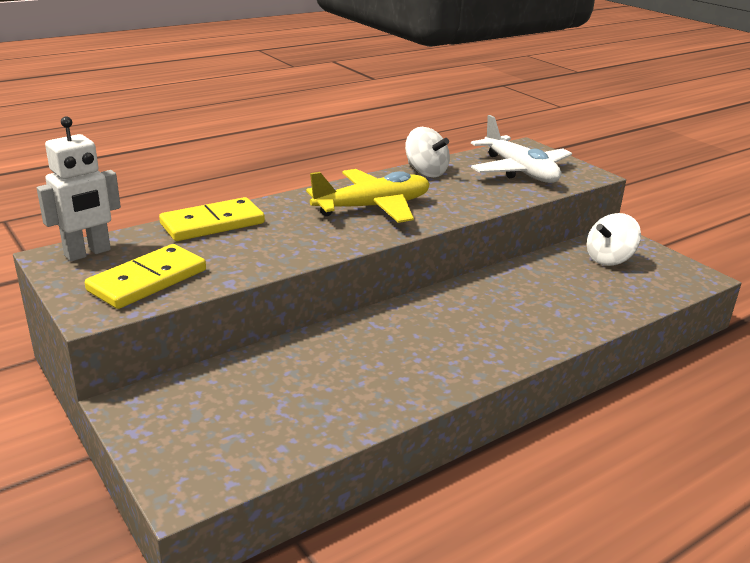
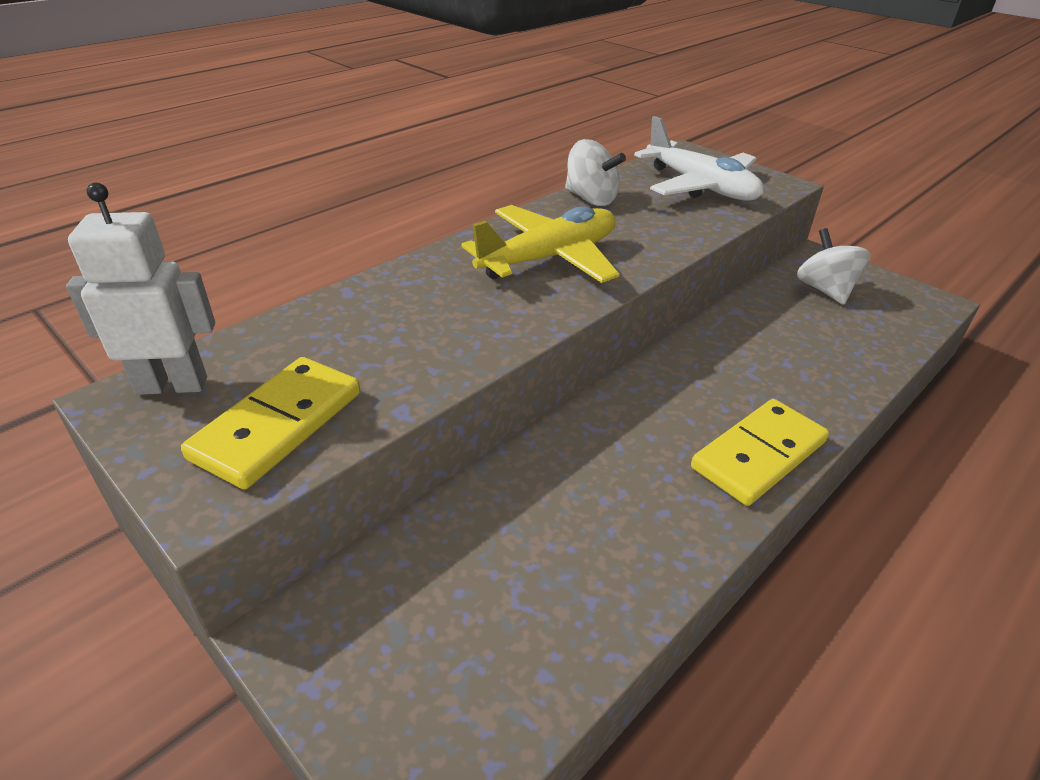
camera: 10 degrees left, 10 degrees up
(88, 253) = (172, 385): white robot -> white robot turned 135 degrees counterclockwise
(212, 224) = (344, 310): yellow domino -> yellow domino (759, 455)
(609, 259) = (824, 290): white spinning top -> white spinning top turned 120 degrees clockwise

